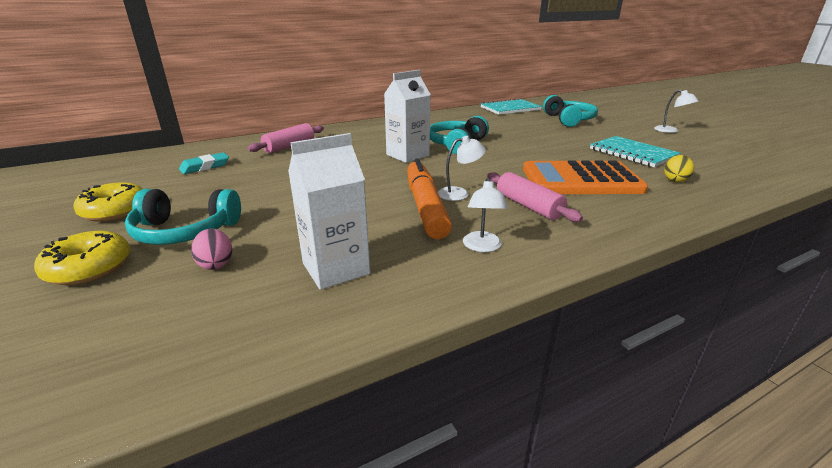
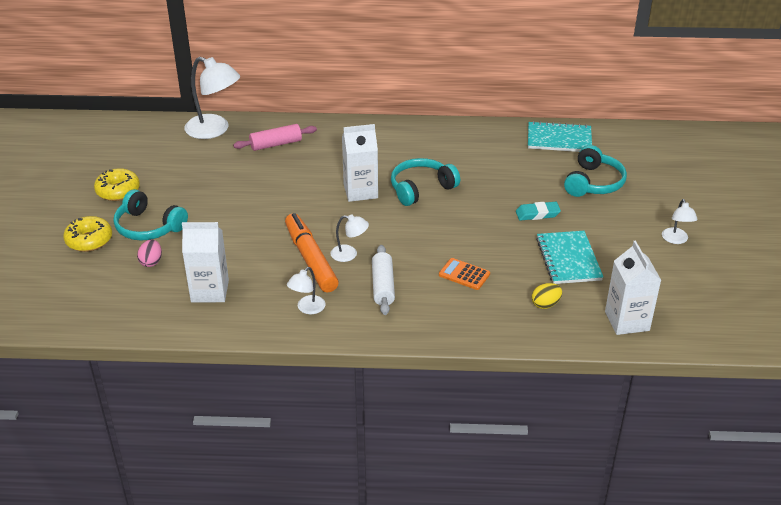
camera: 30 degrees right, 10 degrees up
(205, 167) = (195, 155): turquoise eraser -> turquoise eraser (537, 214)
(214, 149) = (215, 130): none -> white lamp
(425, 206) = (310, 259): orange marker -> orange marker turned 45 degrees counterclockwise
(528, 206) = (383, 286): pink rolling pin -> white rolling pin
(580, 180) = (464, 274): orange calculator -> orange calculator, size x0.46
(744, 173) = (627, 321): none -> white carton

